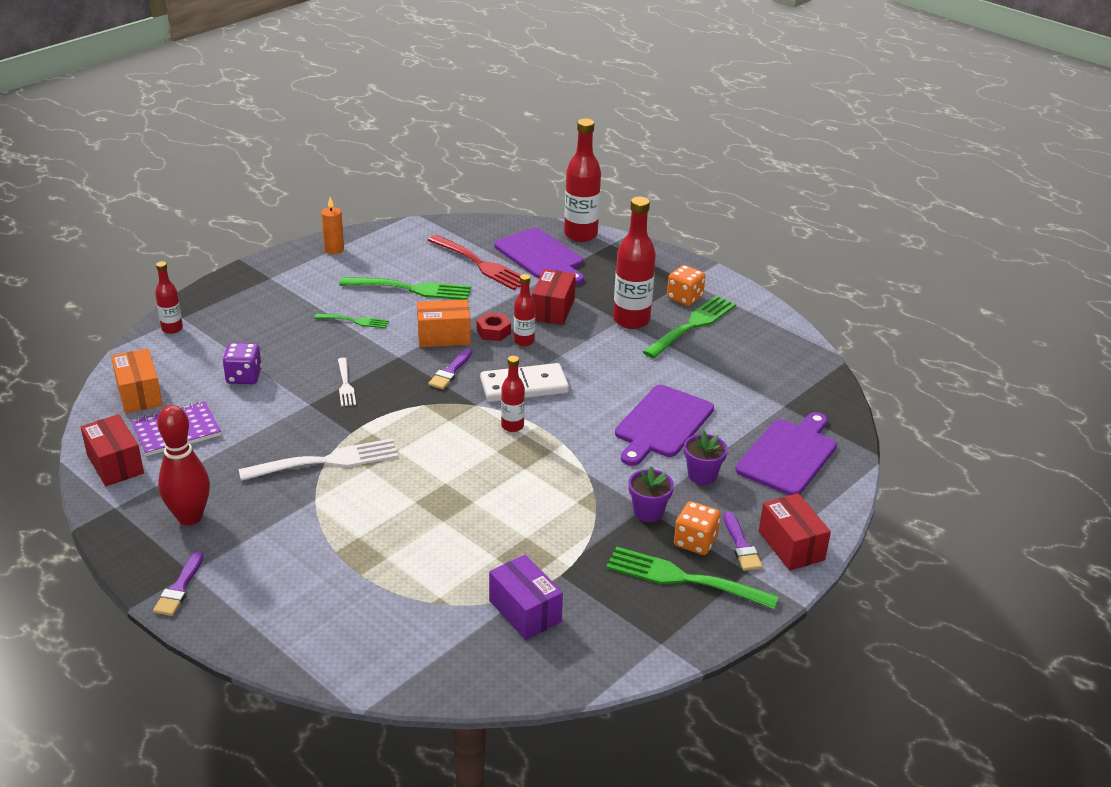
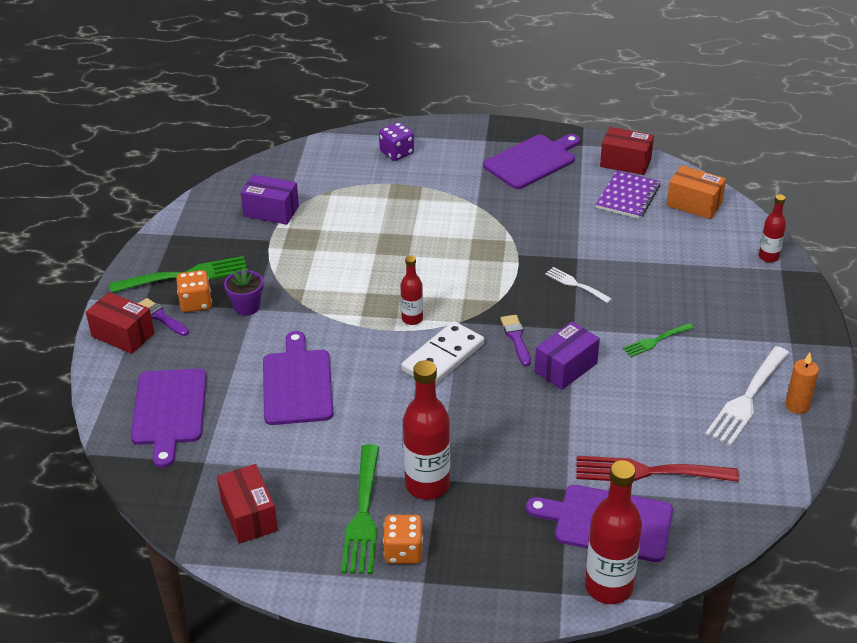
camera: 145 degrees right, 5 degrees up
(179, 588) = (479, 132): purple brush -> none
(190, 517) = (532, 161): red bowling pin -> purple cutting board
(244, 377) = (653, 251): purple dice -> purple dice (397, 153)
(327, 461) = (504, 228): white fork -> white fork (747, 399)
(411, 289) = (663, 401): green fork -> none
(444, 336) = (566, 368): orange box -> purple box
(493, 332) = (533, 397): red nut -> none
(524, 341) = (495, 402): red bottle -> none
(553, 310) = (512, 454): red box -> red box (249, 516)
(702, 475) = (228, 355): purple flower pot -> none

